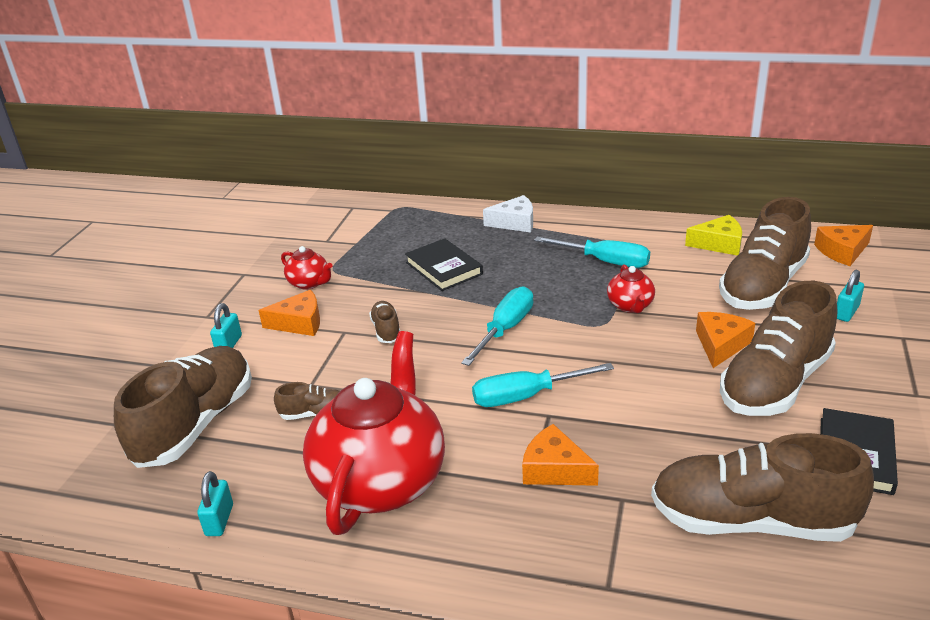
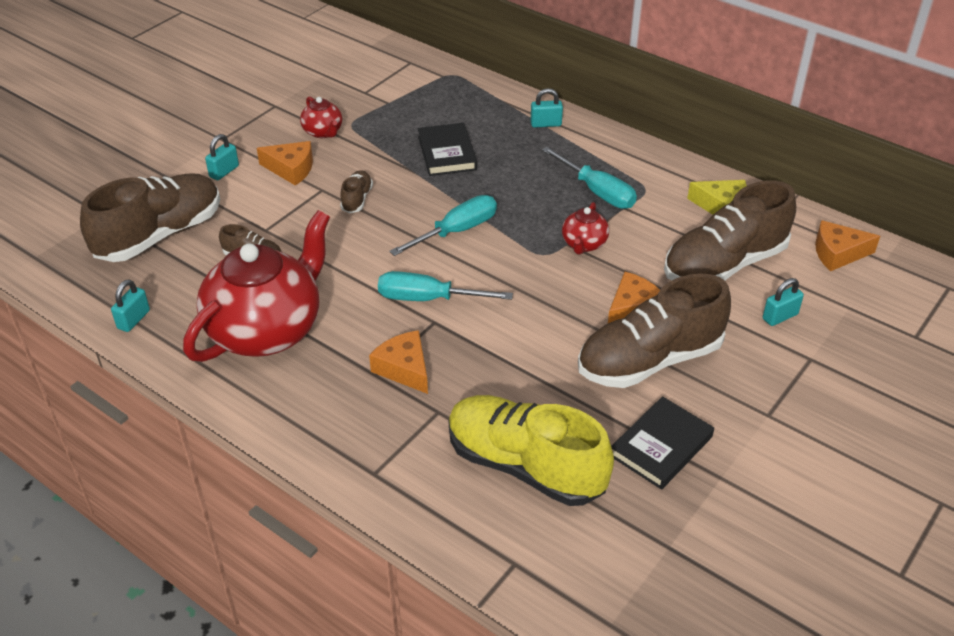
camera: 20 degrees right, 10 degrees up
(515, 222) = (546, 124): white cheese -> turquoise padlock
(751, 521) = (525, 466): brown shoe -> yellow shoe

